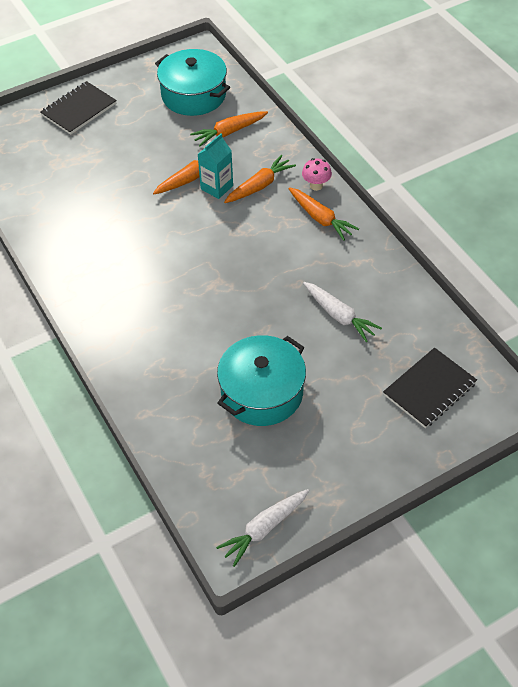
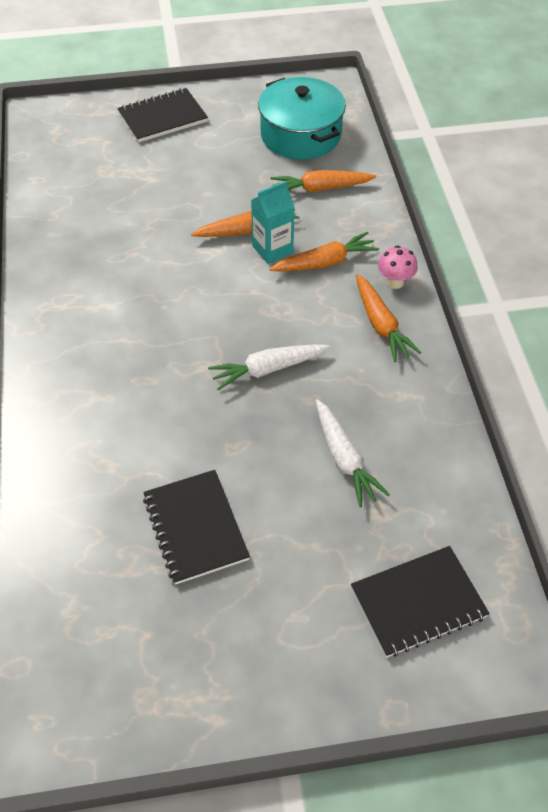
camera: 20 degrees right, 0 degrees up
(262, 392) = (195, 528): turquoise pot -> black notebook
(264, 529) = (103, 720): white carrot -> white carrot (267, 369)

